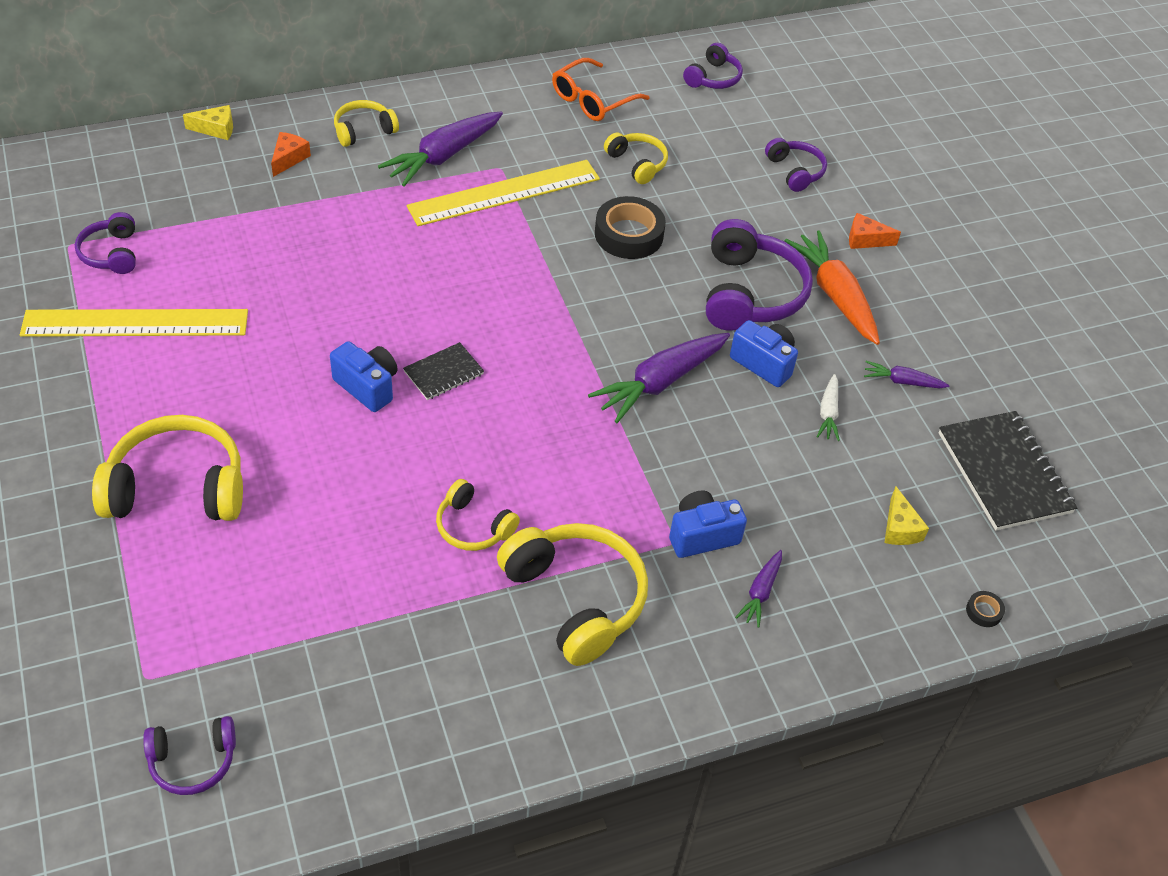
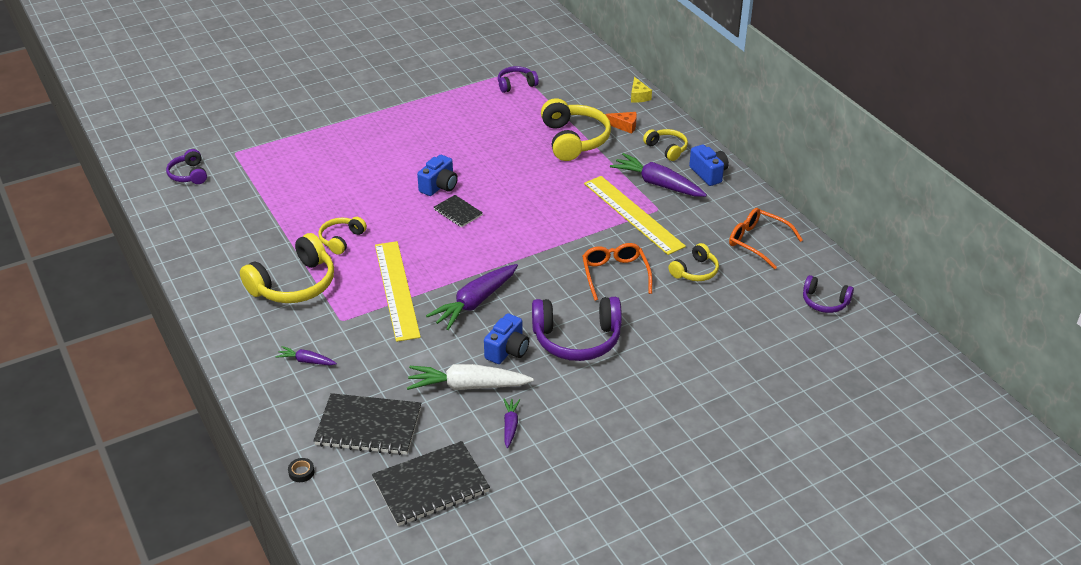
camera: 85 degrees right, 10 degrees down
(135, 323) = (465, 103): yellow ruler -> yellow ruler (397, 290)
(177, 488) = (352, 138): yellow headphones -> yellow headphones (573, 140)
(629, 234) = (615, 275): black tape -> orange glasses
(660, 382) = (475, 302): purple carrot -> purple carrot turned 90 degrees counterclockwise
(702, 535) = (348, 332): blue camera -> blue camera (708, 174)
(795, 171) = (729, 356): purple headphones -> none
(828, 413) = (468, 386): white carrot -> white carrot, size x1.96
(835, 295) = (591, 385): orange carrot -> none
(865, 239) = (663, 400): orange cheese -> none
(900, 528) = (368, 427): yellow cheese -> black notebook

